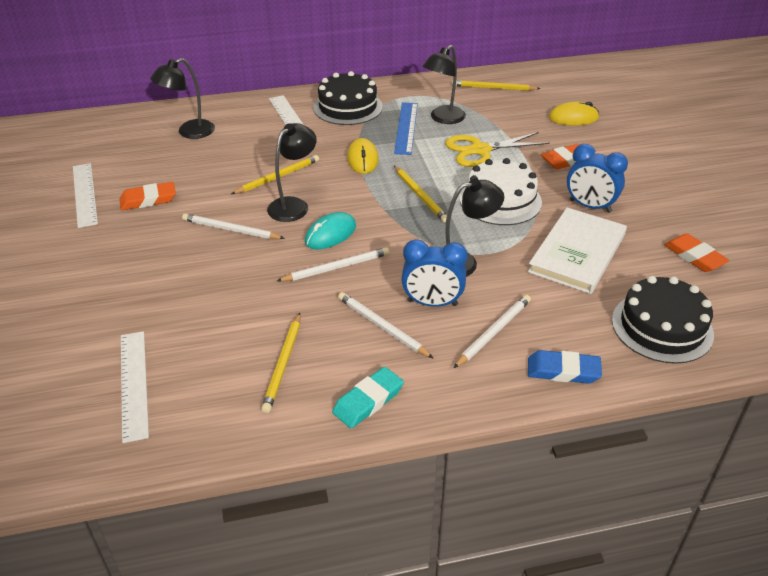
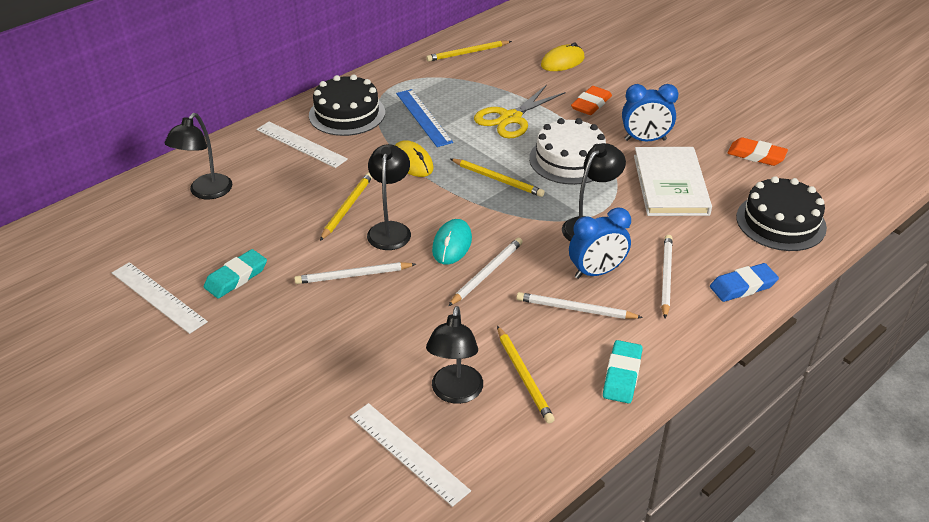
camera: 30 degrees left, 0 degrees up
(148, 200) = (236, 277): orange eraser -> turquoise eraser
(443, 118) = (449, 97): black lamp -> black lamp (455, 393)

